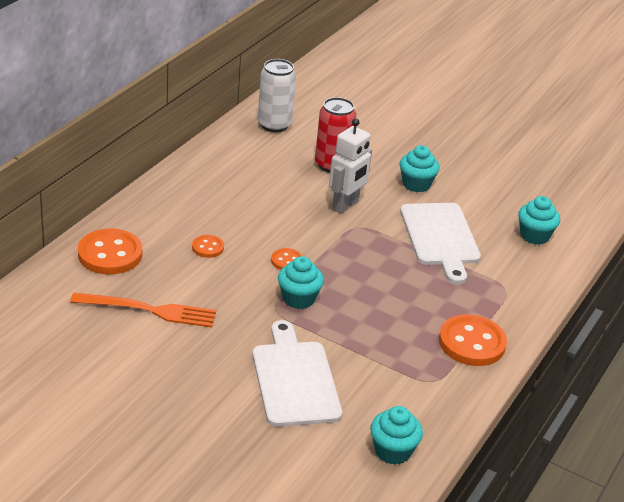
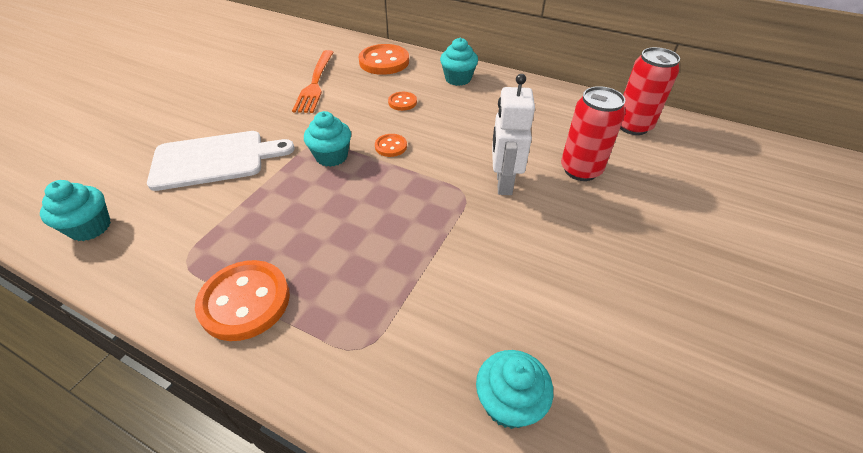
camera: 90 degrees right, 10 degrees up
(274, 125) = (633, 126): white can -> red can
(345, 205) = (503, 183): white robot -> white robot turned 60 degrees clockwise
(416, 184) = (581, 246): turquoise cupcake -> turquoise cupcake (458, 79)
(440, 238) = (465, 272): white cutting board -> none

